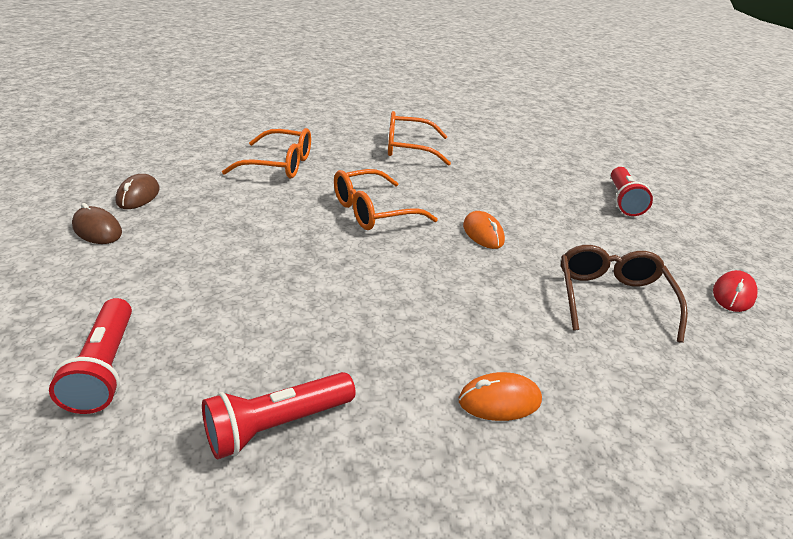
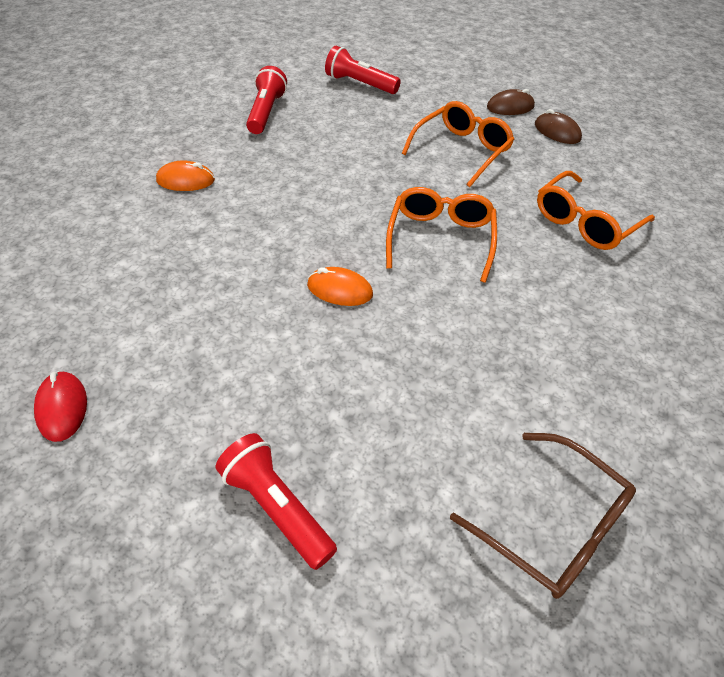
camera: 130 degrees right, 15 degrees up
(408, 148) = (589, 357): orange glasses -> orange glasses (462, 150)
(499, 401) = (186, 180): orange mouse -> orange mouse turned 60 degrees clockwise
(611, 298) = (175, 305): brown glasses -> brown glasses (554, 526)

